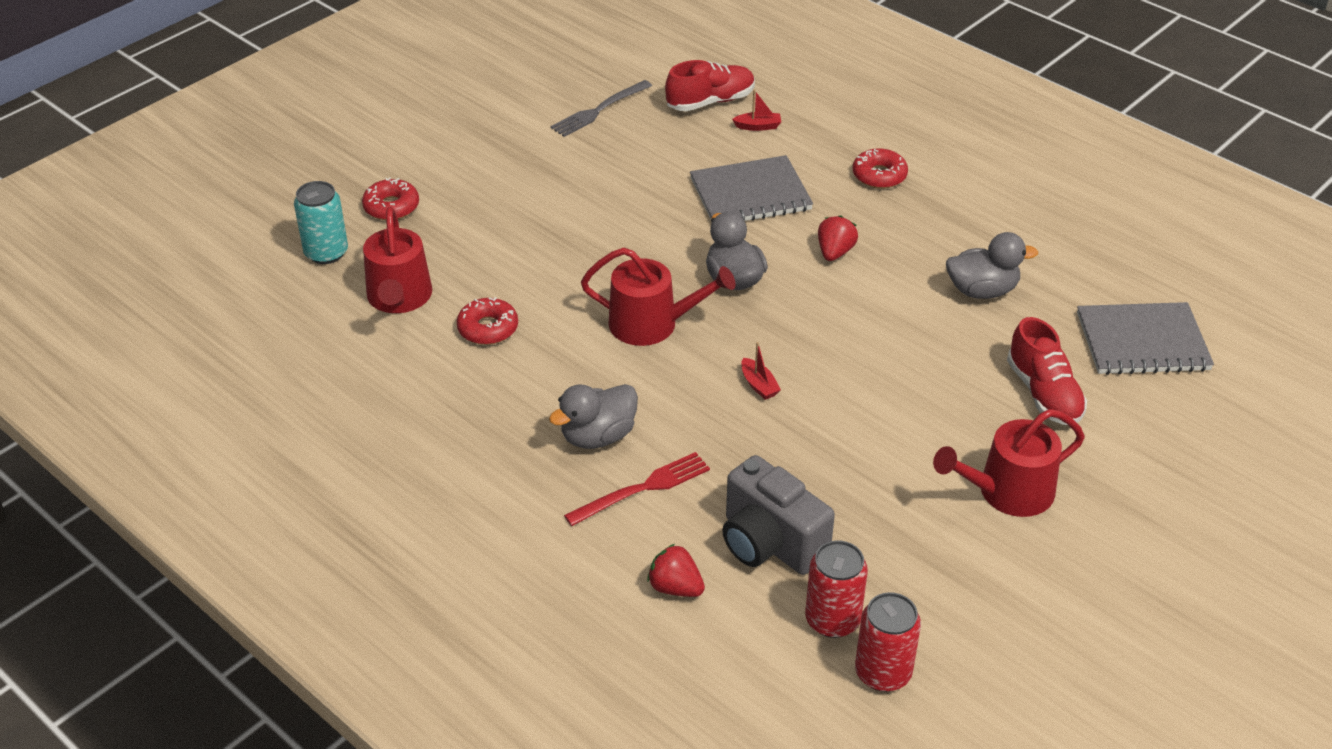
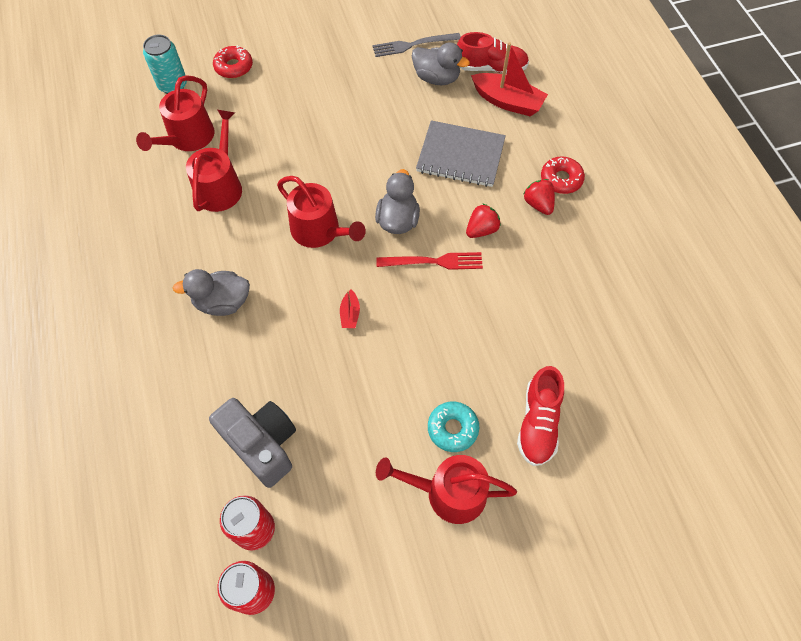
camera: 30 degrees right, 20 degrees up
(488, 328) = (220, 186): red donut -> red watering can
(643, 488) = (218, 357): red fork -> red fork (434, 262)
(675, 587) = (180, 446): red strawberry -> red strawberry (538, 204)
(758, 126) = (507, 102): red boat -> red boat, size x2.10
(770, 543) = (262, 445): grey camera -> grey camera turned 150 degrees clockwise
(962, 436) = (452, 428): none -> turquoise donut
(982, 290) = (560, 312): grey duck -> grey duck (436, 78)
(1142, 342) = (647, 416): grey notebook -> none

